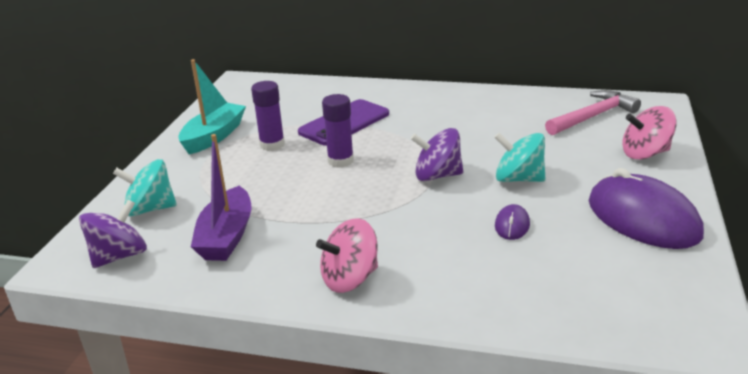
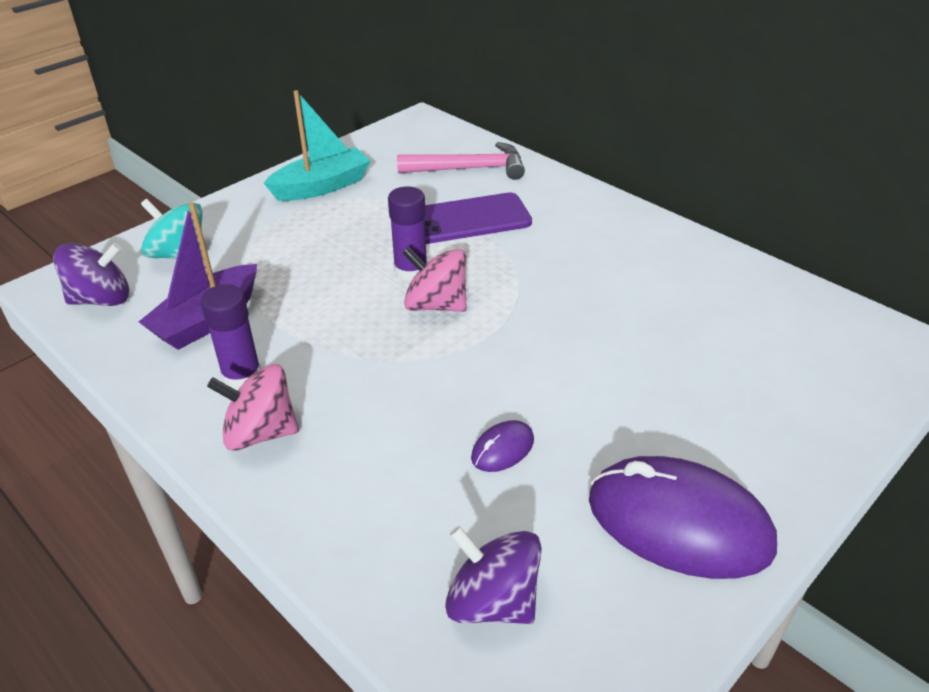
camera: 30 degrees right, 10 degrees up
(272, 145) = (365, 220): purple glue stick -> purple glue stick (242, 376)
(437, 175) = (492, 337): purple spinning top -> purple spinning top (492, 601)
(518, 179) = (583, 385): turquoise spinning top -> none
(593, 116) = (787, 330): pink hammer -> pink hammer (469, 169)
(643, 218) = (679, 523): purple mouse -> purple mouse turned 60 degrees counterclockwise
(645, 153) = (797, 422): pink spinning top -> pink spinning top (436, 305)

